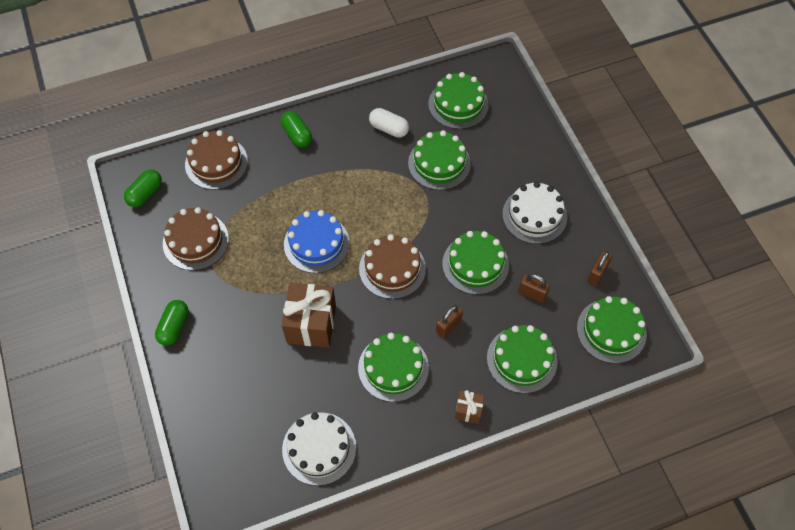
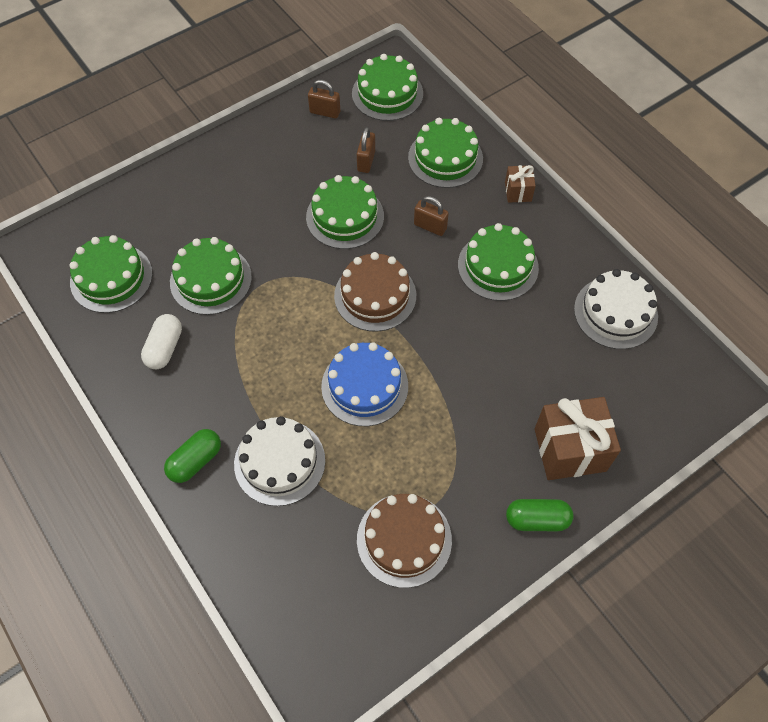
camera: 105 degrees left, 0 degrees up
(145, 194) = (345, 645): green capsule -> none
(216, 163) = (267, 558): brown cake -> none
(311, 324) = (476, 360): brown gift -> brown gift (570, 450)
(534, 215) = (265, 174): white cake -> white cake (279, 462)

